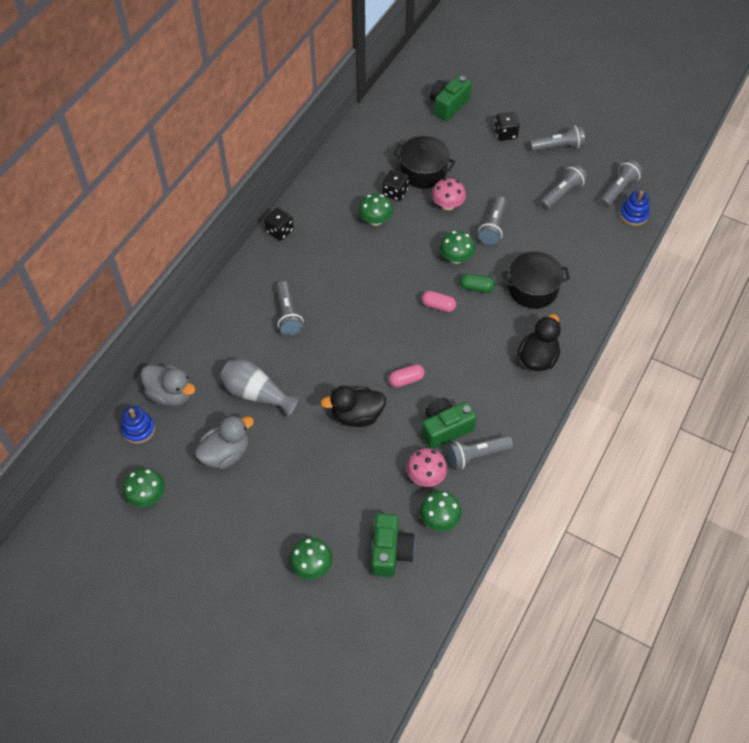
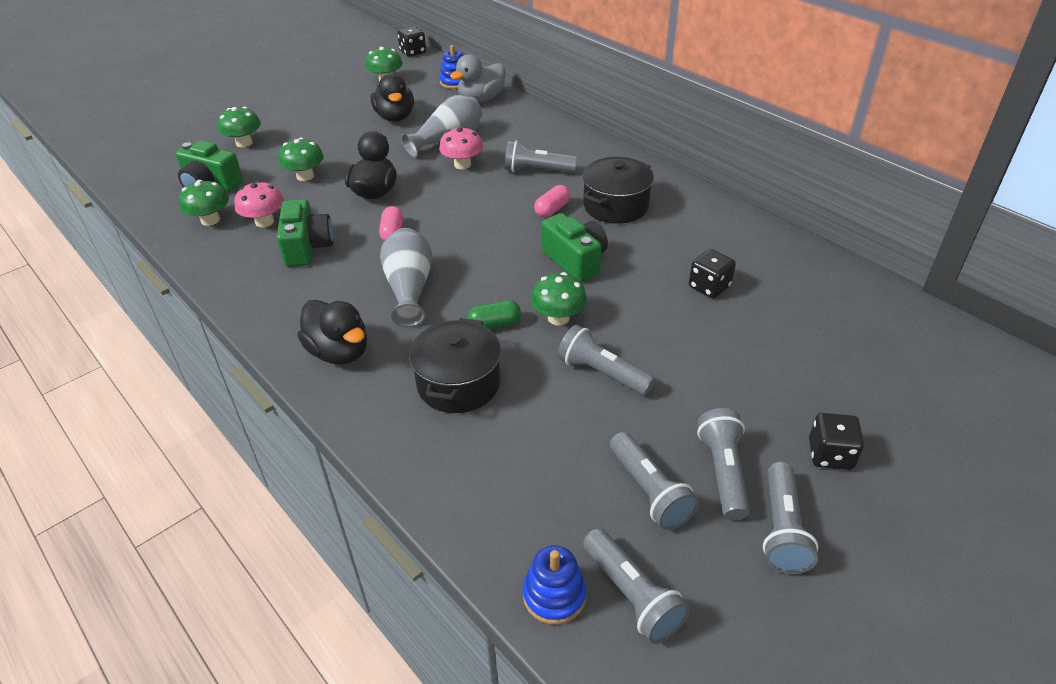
camera: 110 degrees right, 15 degrees down
(226, 454) = (395, 117): grey duck -> black duck
(279, 231) = (668, 183): black dice -> black dice (413, 52)
(375, 220) = (660, 258): green mushroom -> green mushroom (305, 176)
(423, 172) = (748, 325): black pot -> black pot (615, 206)
(438, 306) = (484, 281): pink capsule -> pink capsule (552, 209)
(447, 205) = (667, 334): pink mushroom -> pink mushroom (462, 164)
(448, 105) = (916, 394): green camera -> green camera (575, 261)
(463, 345) = (409, 288): none -> grey vase
(476, 287) = (494, 324): green capsule -> green capsule turned 45 degrees clockwise
(476, 455) = (254, 262): grey flashlight -> grey flashlight (723, 472)

